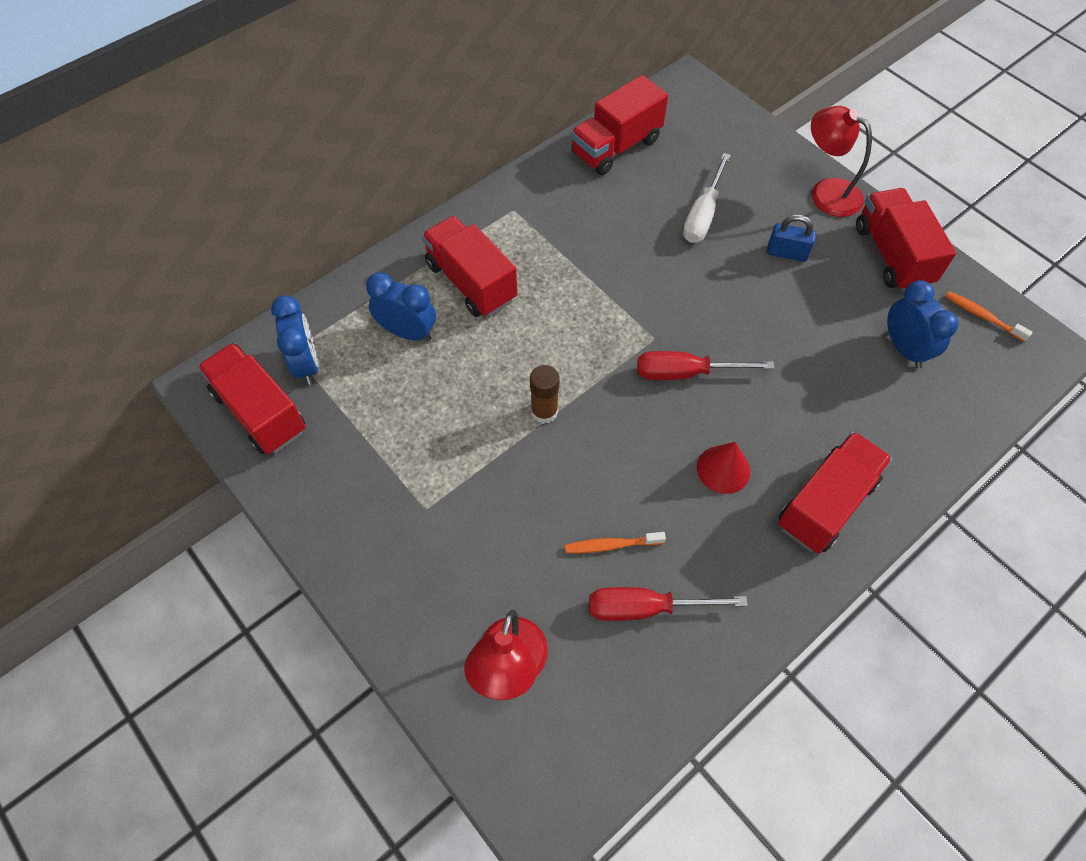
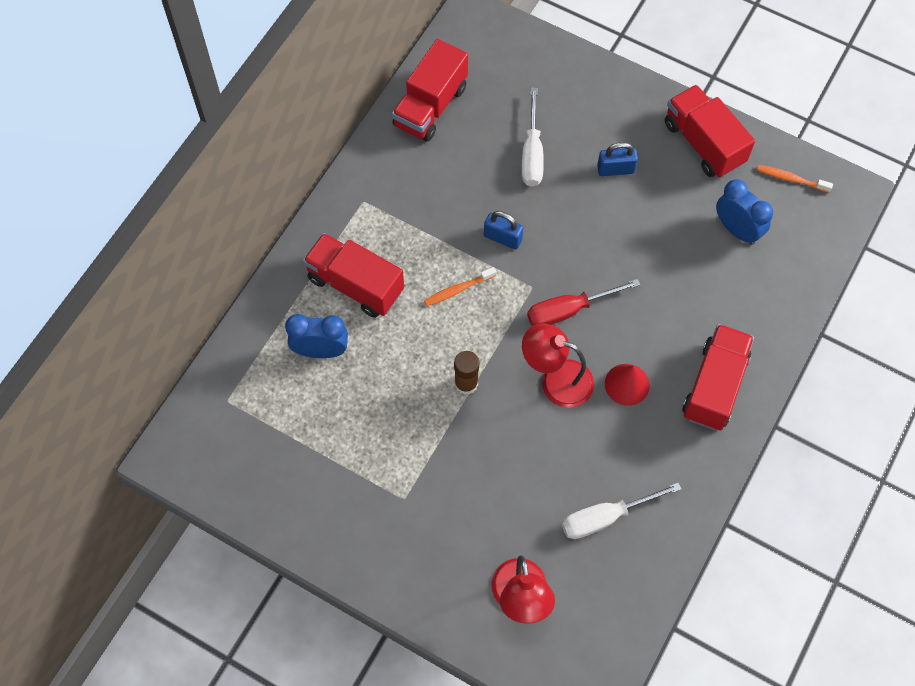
camera: 20 degrees left, 5 degrees up
(260, 412) = (227, 465): red truck -> none
(306, 364) = (246, 409): blue clock -> none
(611, 545) = (562, 477): orange toothbrush -> orange toothbrush (458, 290)
(641, 283) = (502, 238): none -> blue padlock
(645, 608) = (606, 517): red screwdriver -> white screwdriver
(826, 192) = (631, 97): red lamp -> red lamp (556, 380)

